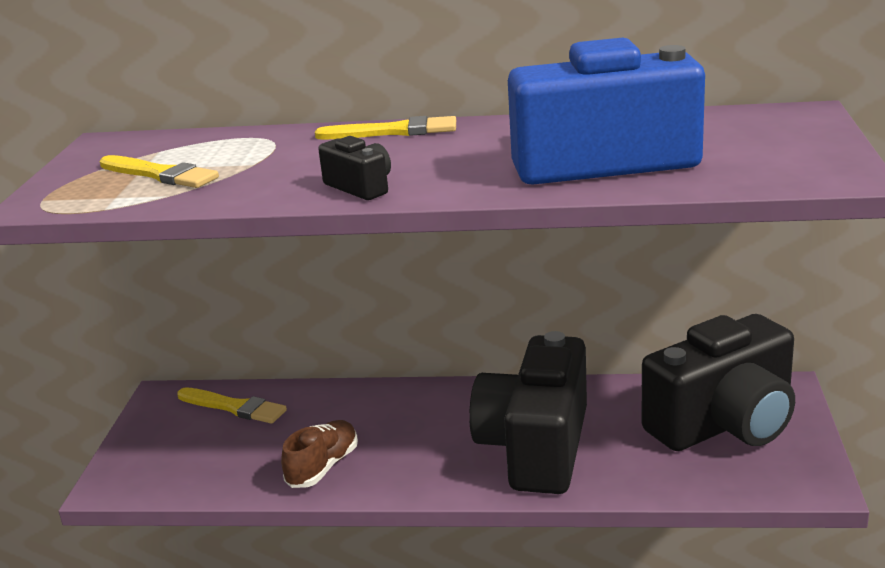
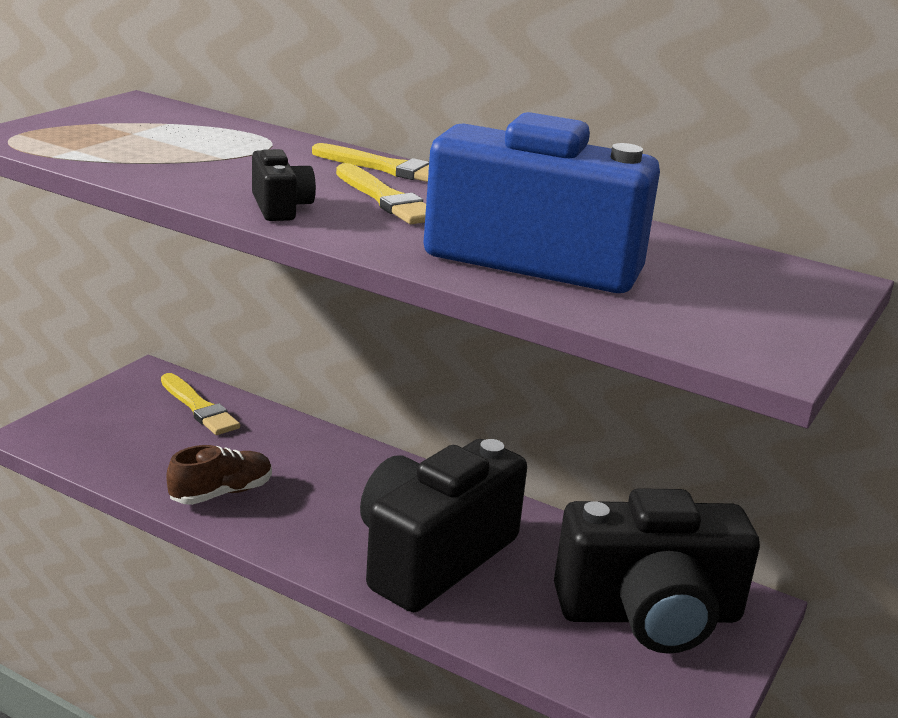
camera: 20 degrees right, 0 degrees up
(160, 174) = (137, 142): yellow brush -> yellow brush (386, 199)

